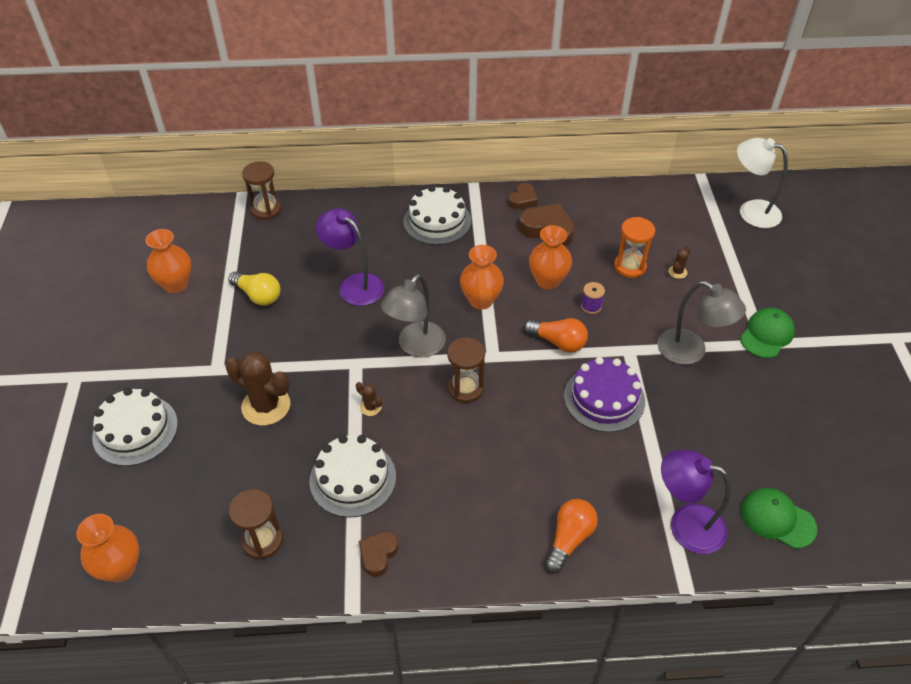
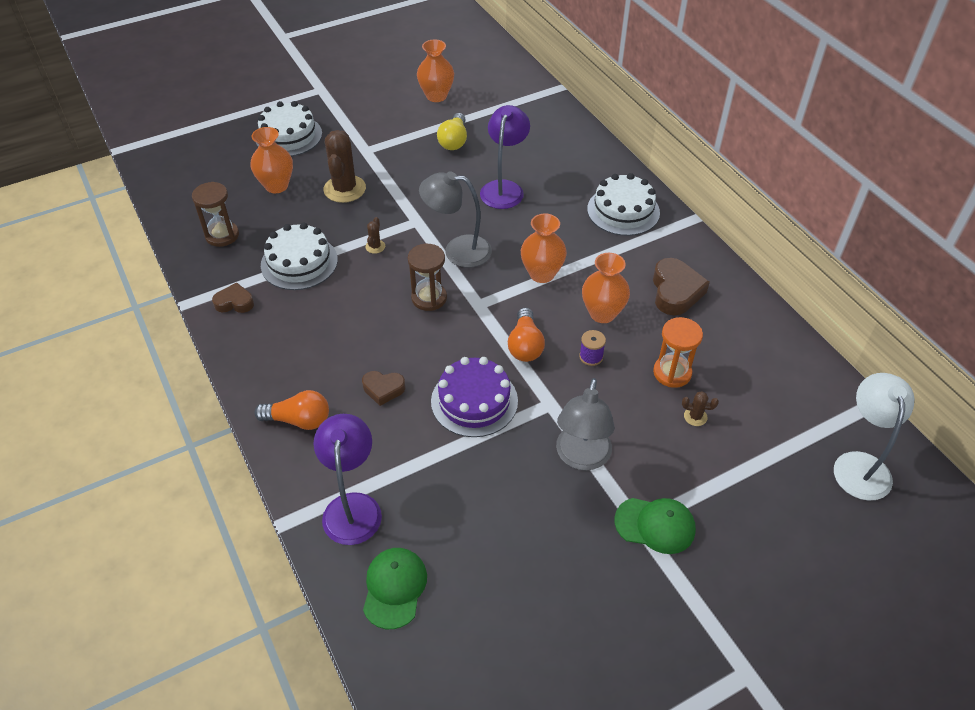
camera: 65 degrees right, 0 degrees up
(120, 568) = (174, 178): orange vase -> orange vase (276, 186)
(266, 210) = (553, 107): brown hourglass -> none
(523, 200) = (704, 260): brown heart -> brown heart (383, 389)

